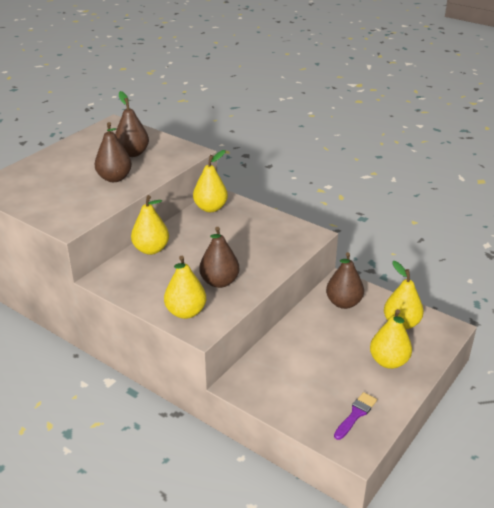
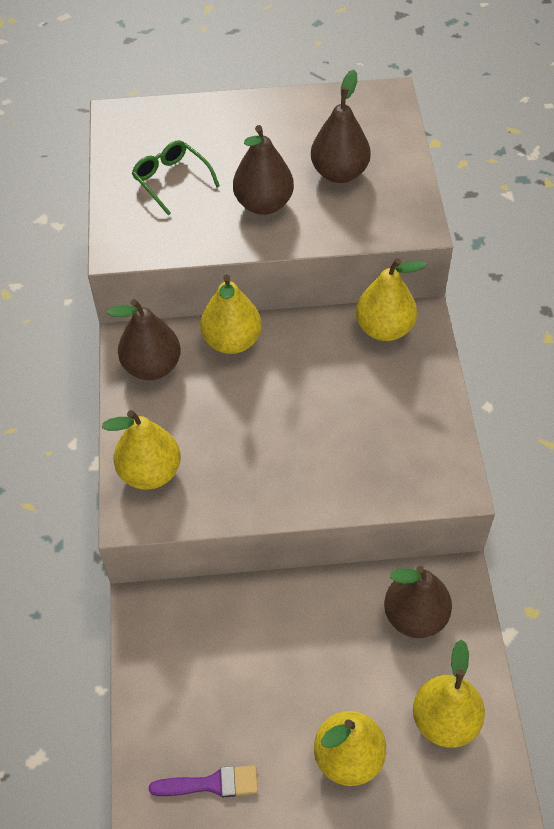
camera: 50 degrees right, 20 degrees up
(55, 193) = (171, 180): none -> green glasses
(219, 282) = (240, 461): brown pear -> brown pear (152, 366)

